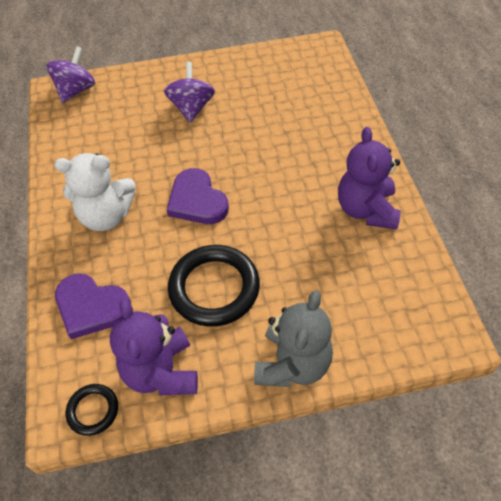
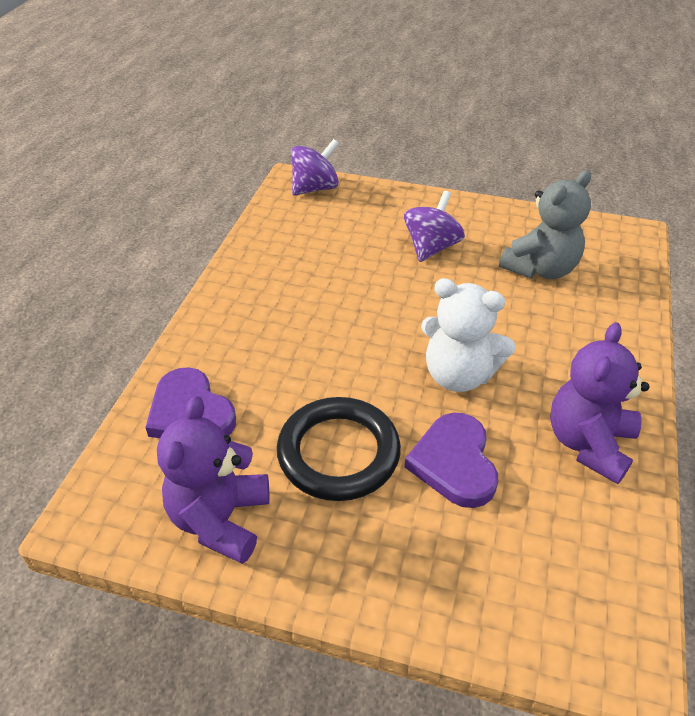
camera: 25 degrees right, 10 degrees down
(93, 410) = (120, 525): black ring -> none
(106, 216) = (267, 324): white teddy bear -> white teddy bear (458, 375)
(197, 201) = (377, 348): purple heart -> purple heart (454, 463)
(292, 364) = (381, 588): grey teddy bear -> grey teddy bear (540, 269)

